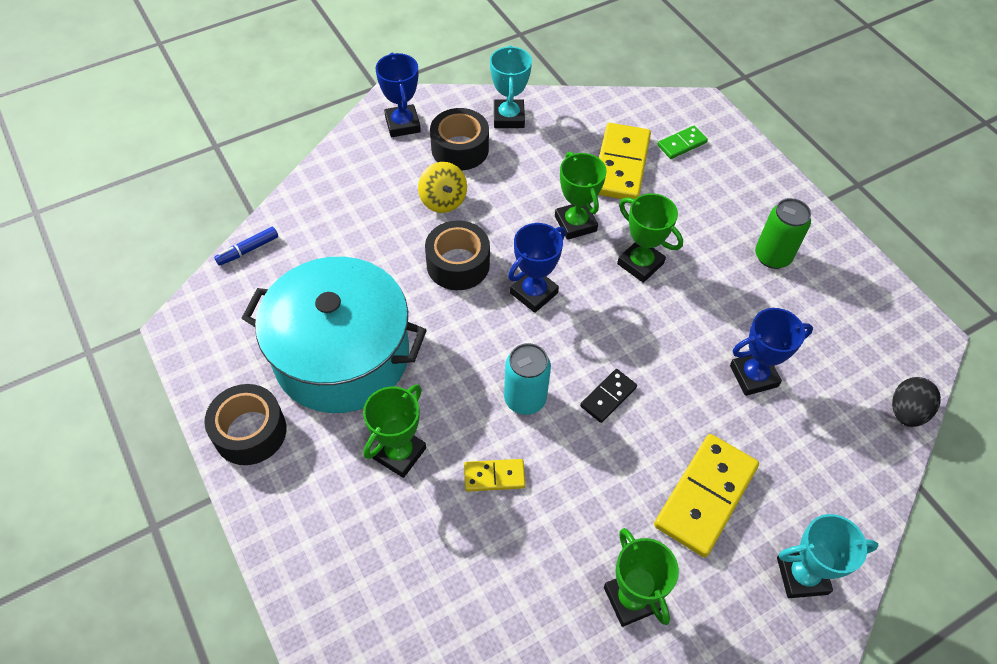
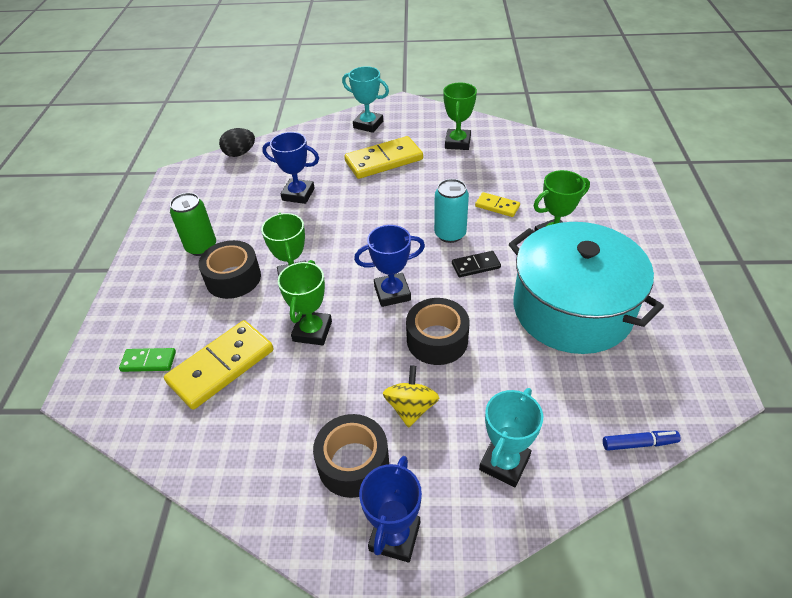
camera: 145 degrees left, 10 degrees down
(250, 432) = (662, 286): black tape -> black tape (233, 278)
(509, 117) = (270, 480): turquoise trophy -> turquoise trophy (504, 463)
(608, 397) = (395, 216): black domino -> black domino (476, 265)

